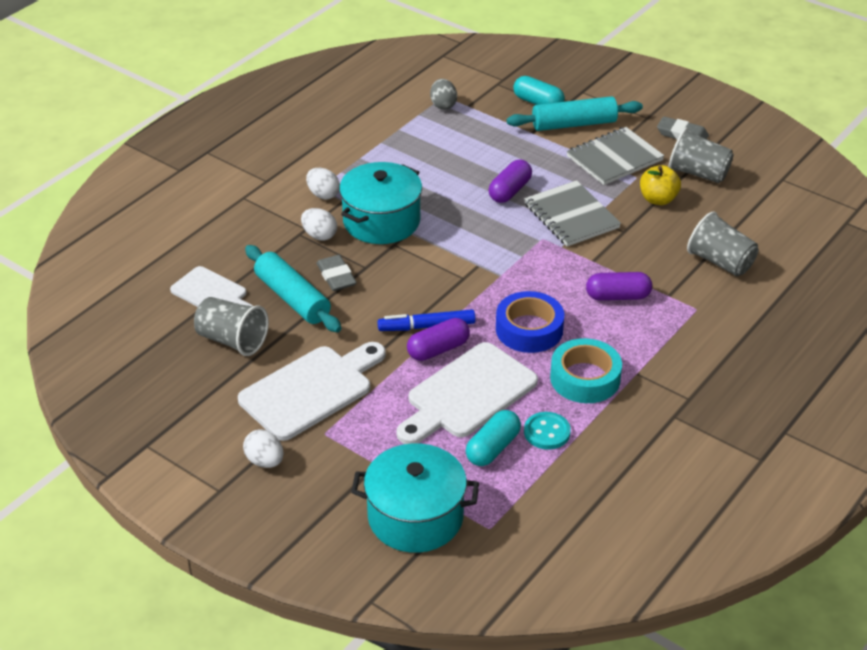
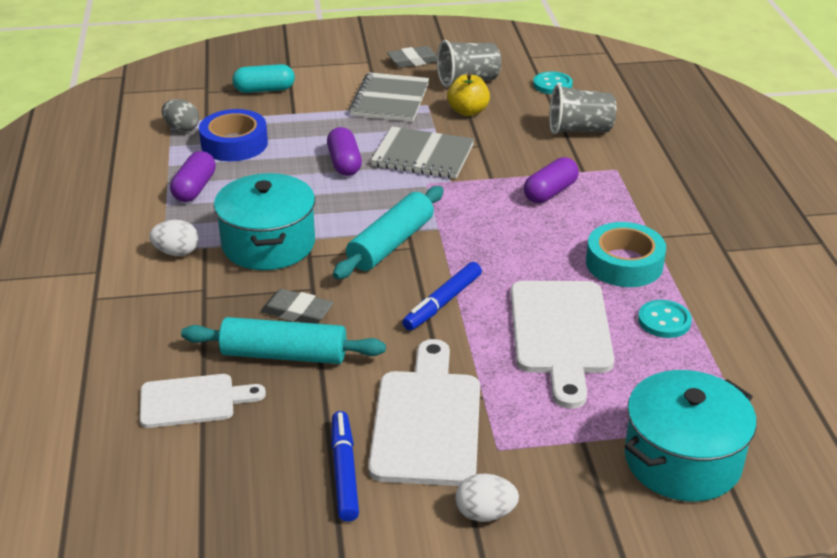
camera: 45 degrees left, 5 degrees down
(229, 386) = (344, 472): none -> blue marker
(232, 340) = (281, 429): grey cup -> none
(319, 235) = (226, 287): white egg -> none
(438, 349) = (481, 314): purple capsule -> purple capsule (194, 188)
(493, 448) = (647, 361): turquoise capsule -> none
(529, 329) = (526, 254): blue tape -> blue tape (234, 144)
(574, 124) = (319, 91): turquoise rolling pin -> turquoise rolling pin (390, 244)
(761, 213) = (552, 85): none -> turquoise button

